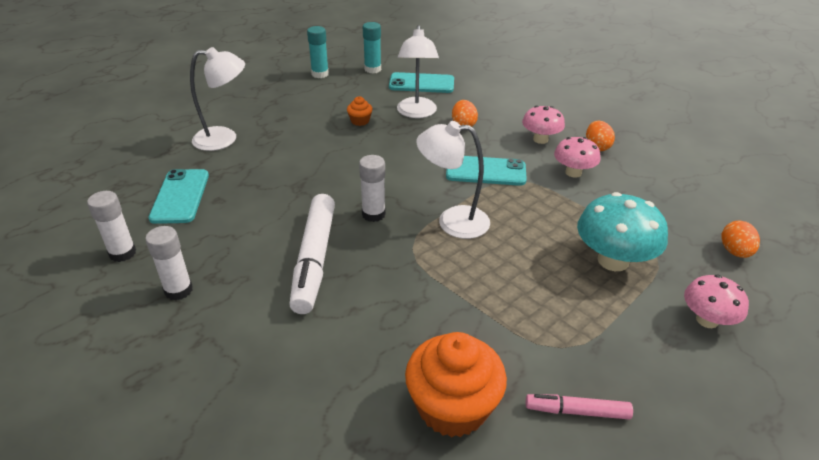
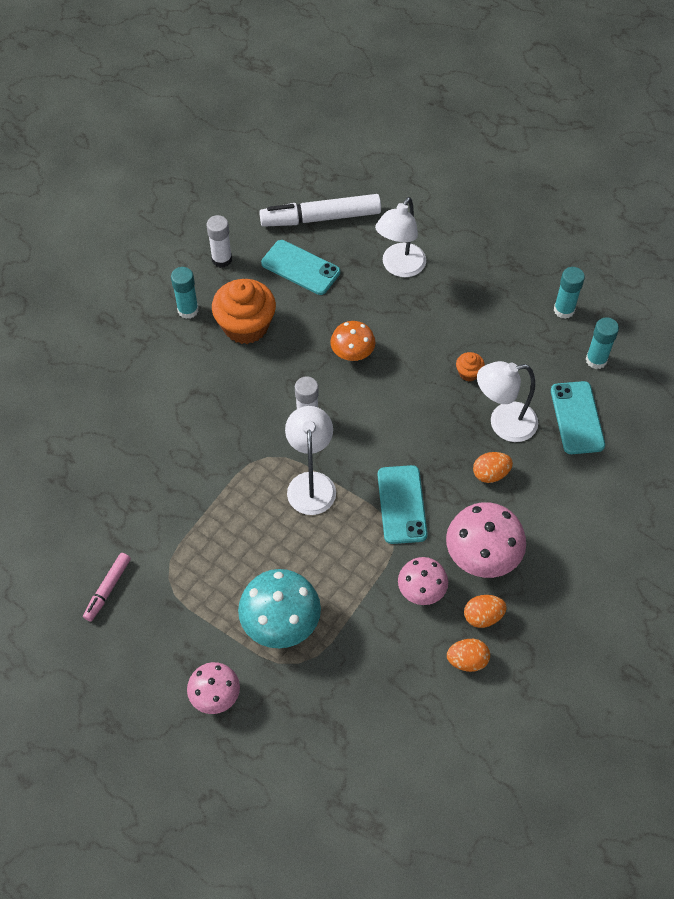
camera: 80 degrees right, 20 degrees up
(178, 290) = (188, 310): white glue stick -> turquoise glue stick
(180, 196) = (300, 268): turquoise phone -> turquoise phone turned 45 degrees clockwise
(224, 139) = (399, 267): white lamp -> white lamp turned 45 degrees clockwise
(308, 177) = (352, 353): none -> orange mushroom
(314, 259) = (239, 388): white marker -> white marker (321, 218)
(452, 407) = (103, 507): orange cupcake -> orange cupcake (246, 326)
(540, 139) = (482, 556): pink mushroom -> pink mushroom, size x1.60
(577, 411) = (108, 589): pink marker -> pink marker turned 150 degrees counterclockwise
(735, 252) = (316, 739): orange egg -> orange egg (467, 660)

